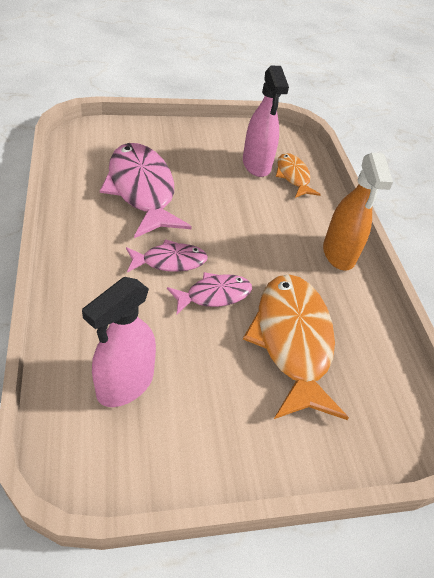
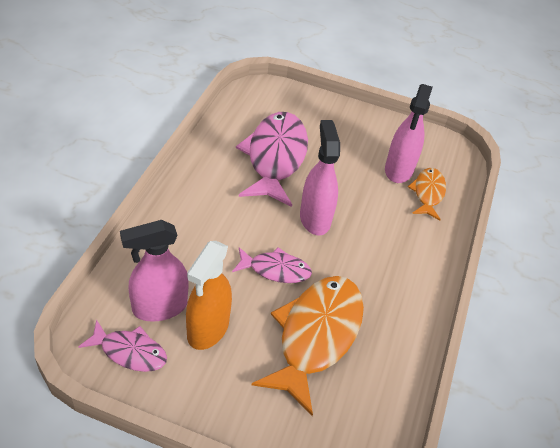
camera: 30 degrees right, 0 degrees up
(170, 261) = (258, 227): pink fish -> pink fish (130, 351)
(216, 233) = (315, 218): none -> pink spray bottle
(338, 254) = (418, 281): orange spray bottle -> orange spray bottle (208, 329)

